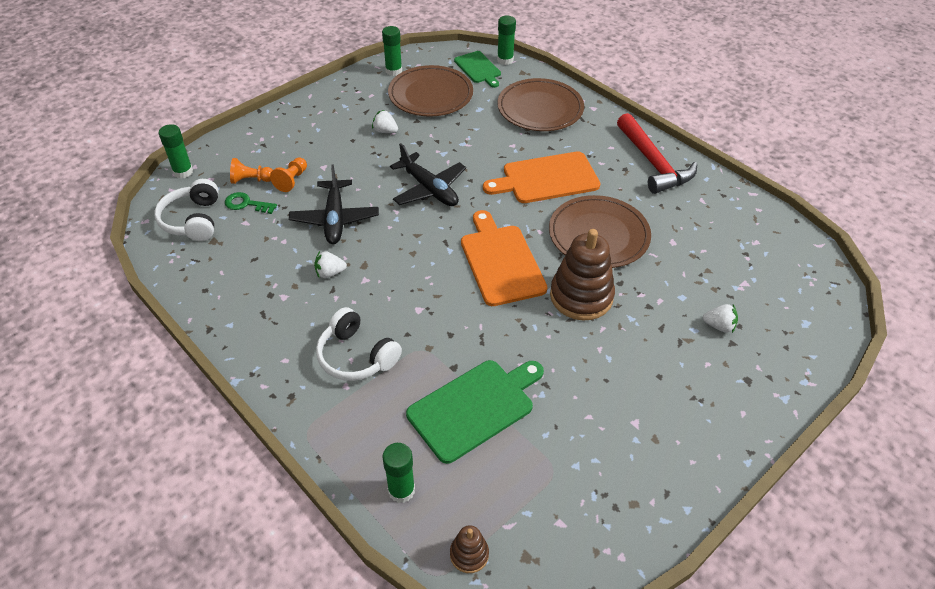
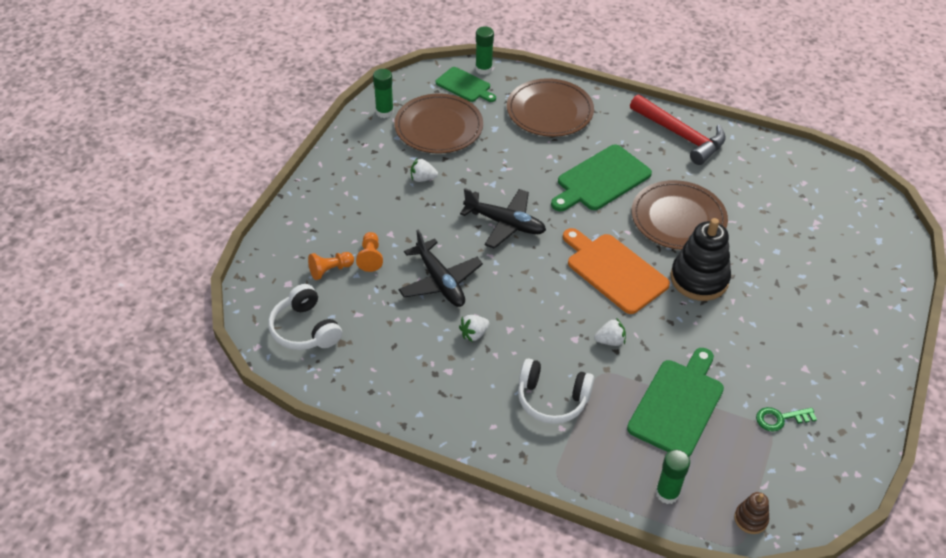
camera: 25 degrees left, 0 degrees up
(183, 172) = (254, 284): green glue stick -> none
(246, 204) = (345, 295): green key -> green key (780, 419)
(546, 179) = (601, 180): orange cutting board -> green cutting board
(581, 296) = (699, 279): brown stacking toy -> black stacking toy
(719, 326) = (818, 266): white strawberry -> white strawberry (610, 341)

